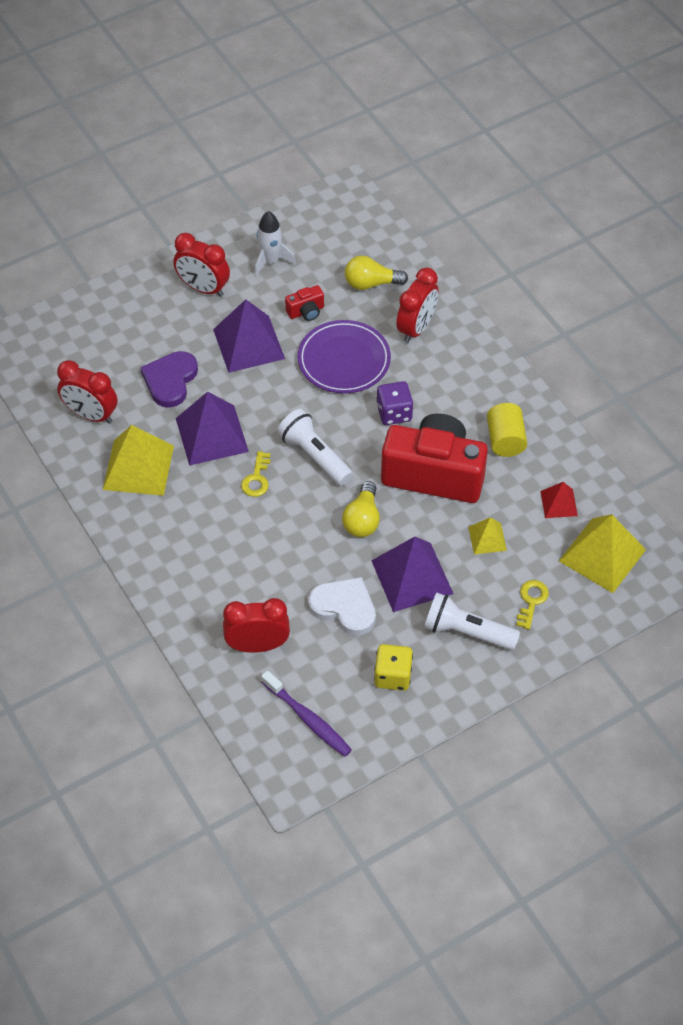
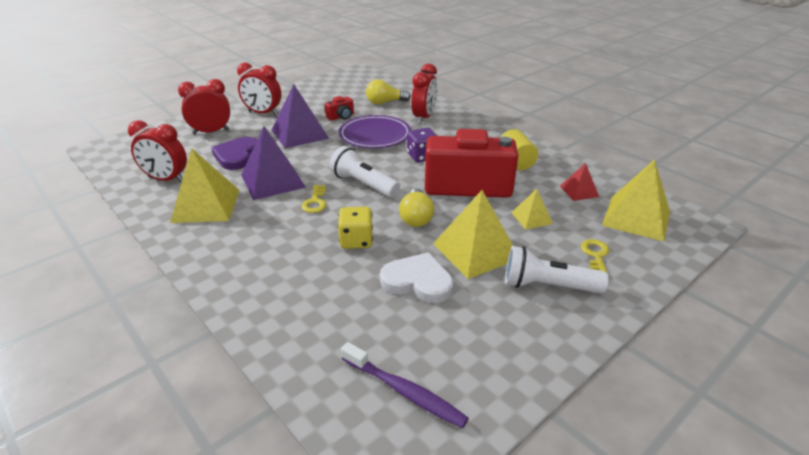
camera: 10 degrees left, 20 degrees down
(257, 645) = (332, 325): red clock -> red clock (211, 132)
(270, 261) = (311, 99): white rocket -> none
(393, 676) = (488, 333): yellow dice -> yellow dice (356, 240)
(412, 577) = (476, 250): purple pyramid -> yellow pyramid

